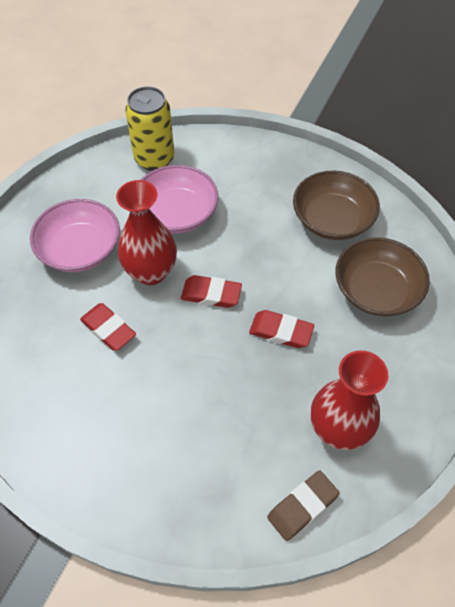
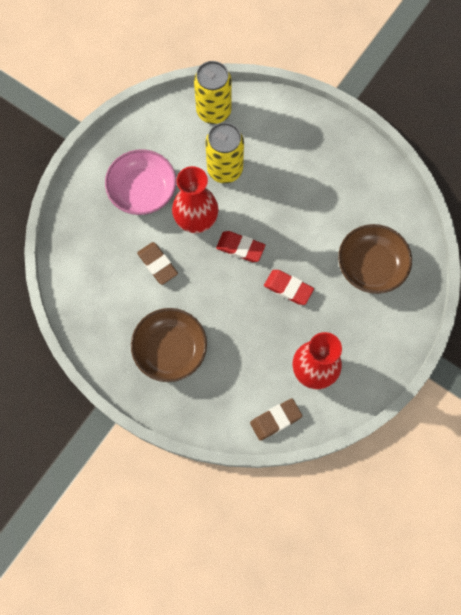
camera: 10 degrees right, 15 degrees up
(108, 329) = (157, 264): red eraser -> brown eraser
(177, 213) = (225, 169): pink bowl -> yellow can
(332, 219) = (352, 196): brown bowl -> brown bowl (170, 349)

